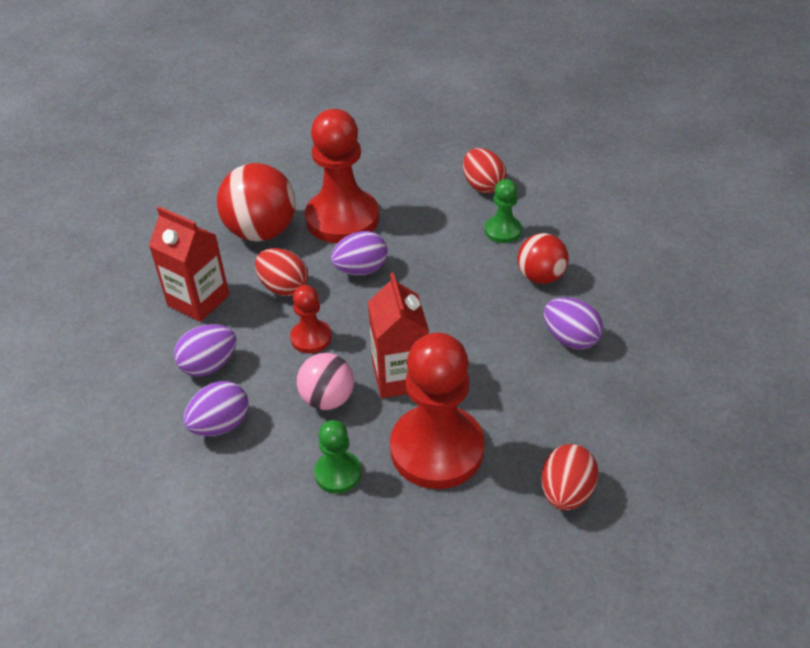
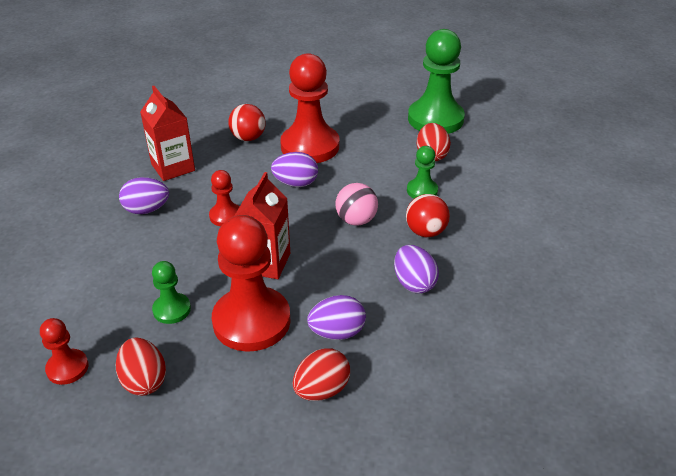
camera: 25 degrees right, 5 degrees down
(221, 425) = (123, 249): purple egg -> purple egg (337, 332)
(261, 232) = (248, 138): red ball -> red ball, size x0.62
(272, 593) = (67, 368): none -> red pawn
(284, 287) = (234, 177): red egg -> red egg (144, 380)
(327, 399) = (204, 259): pink ball -> pink ball (356, 220)
(455, 141) = (435, 119): none -> green pawn

